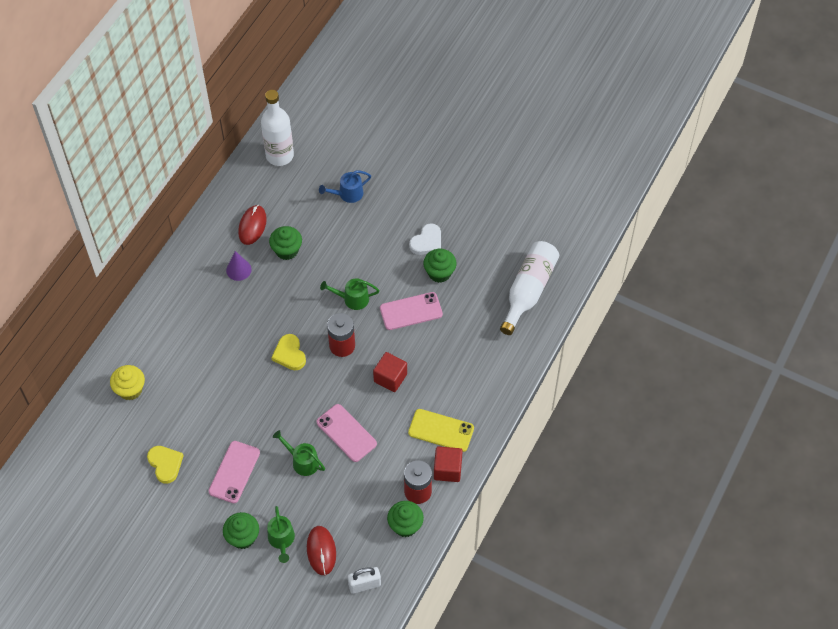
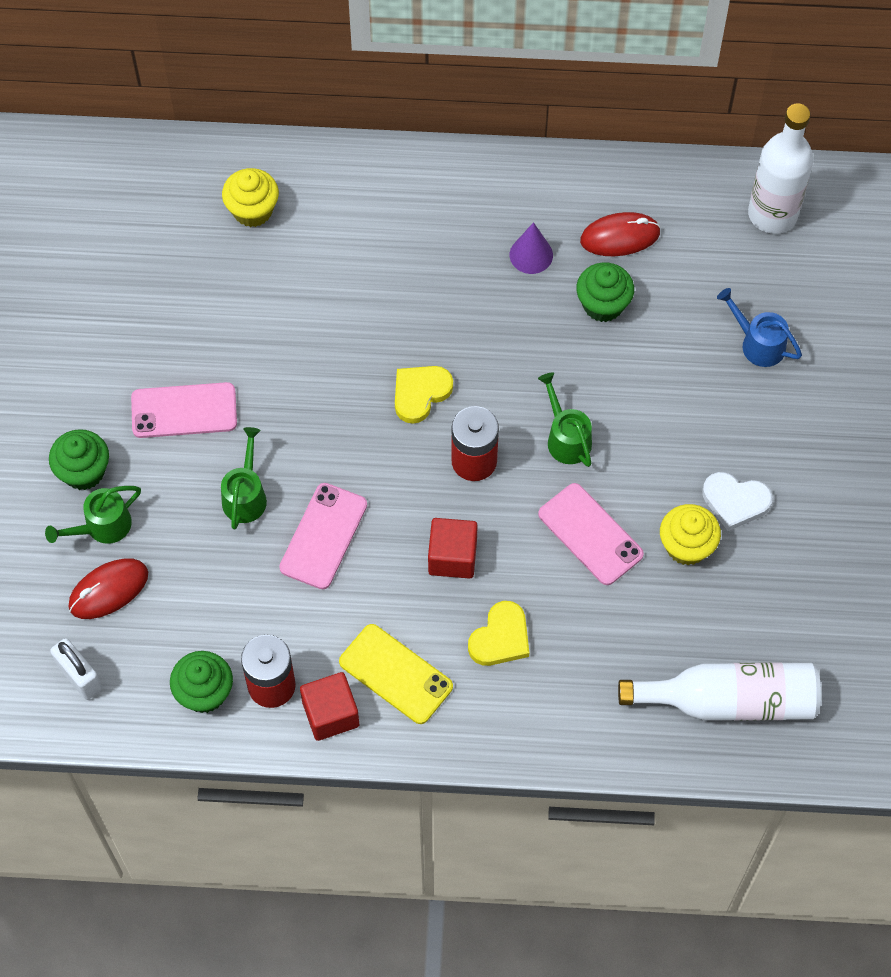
camera: 65 degrees right, 5 degrees up
(165, 464) = (154, 314): yellow heart -> yellow heart (500, 638)
(439, 273) = (686, 546): green cupcake -> yellow cupcake
(441, 430) = (396, 674): yellow phone -> yellow phone turned 45 degrees counterclockwise

